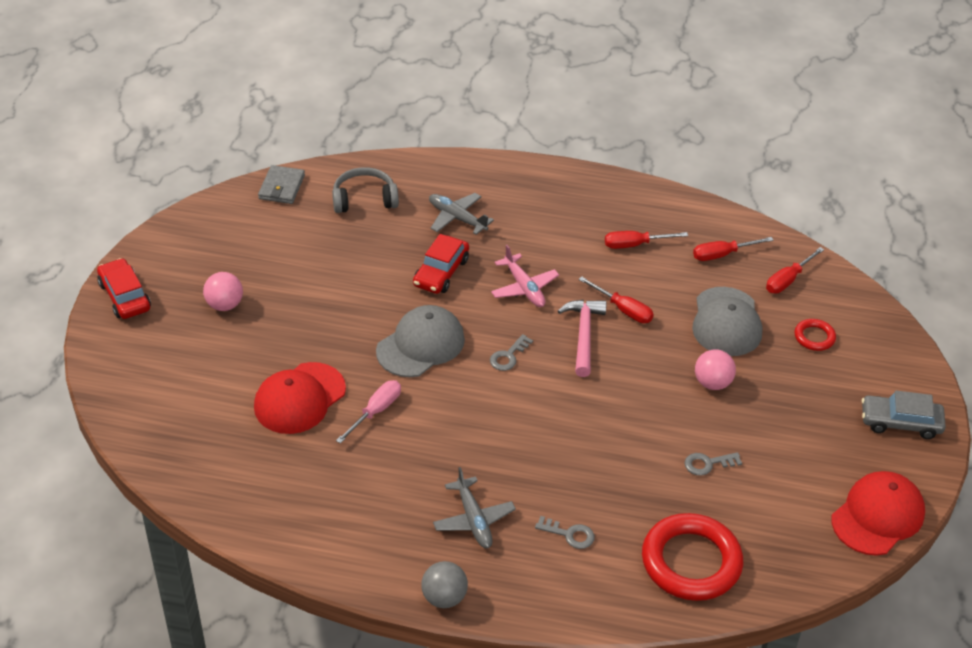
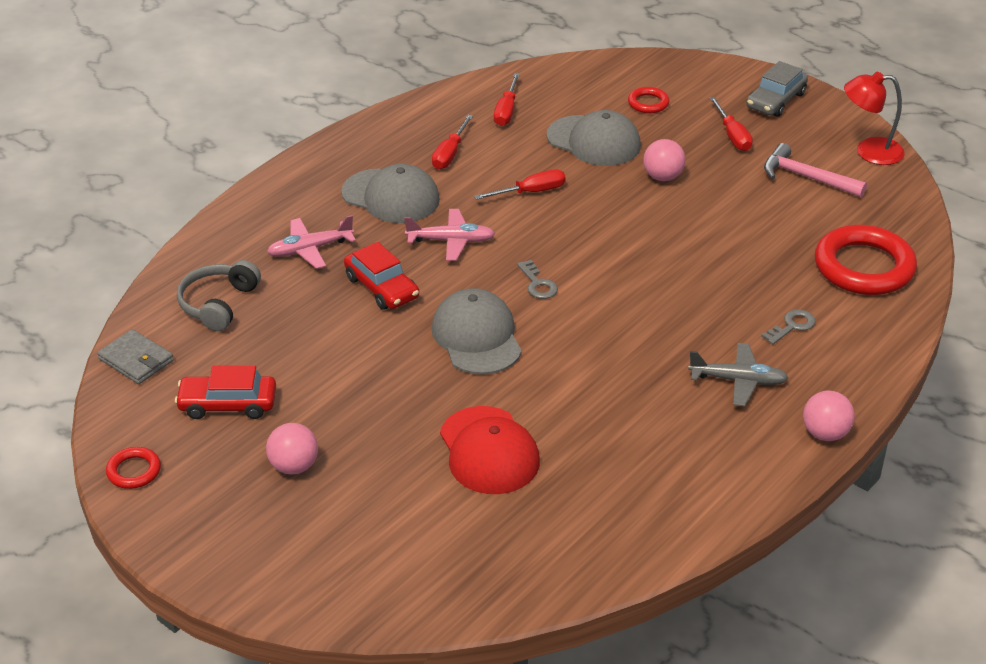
camera: 60 degrees left, 5 degrees down
(125, 296) = (205, 550): red car -> red car (228, 404)
(177, 233) = (134, 471): none -> red ring
(375, 411) = (548, 400): pink screwdriver -> none
(444, 597) = (825, 433): grey ball -> pink ball
(457, 218) = (310, 249): grey plane -> pink plane
(553, 234) = (391, 196): none -> grey cap
(583, 335) = (546, 227): pink hammer -> pink hammer (806, 177)
(707, 464) = (757, 216): grey key -> none
(788, 280) = (568, 89): red screwdriver -> red screwdriver (732, 135)
(878, 516) = (869, 151): red cap -> red lamp

